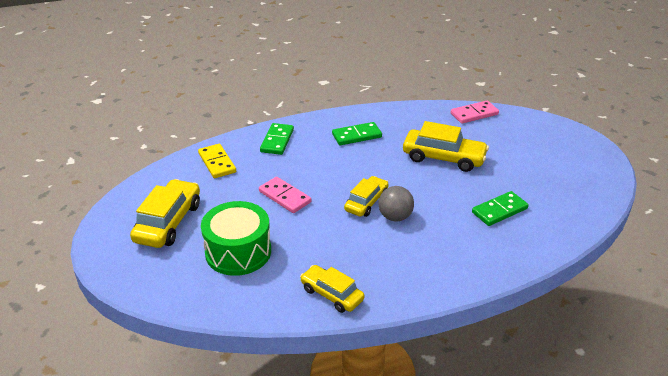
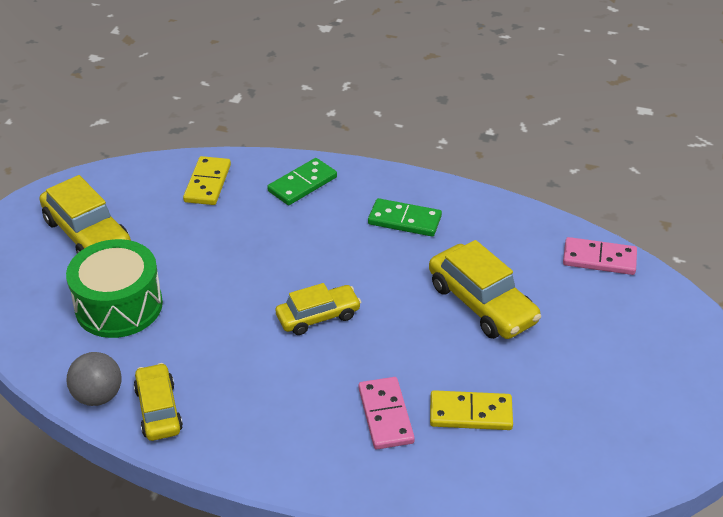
camera: 35 degrees right, 5 degrees up
(168, 222) = (87, 234): yellow car -> yellow car turned 90 degrees clockwise
(285, 197) = (235, 263): pink domino -> pink domino (386, 415)
(395, 217) = (330, 353): grey ball -> grey ball (98, 396)
(499, 210) = (470, 413): green domino -> yellow domino

